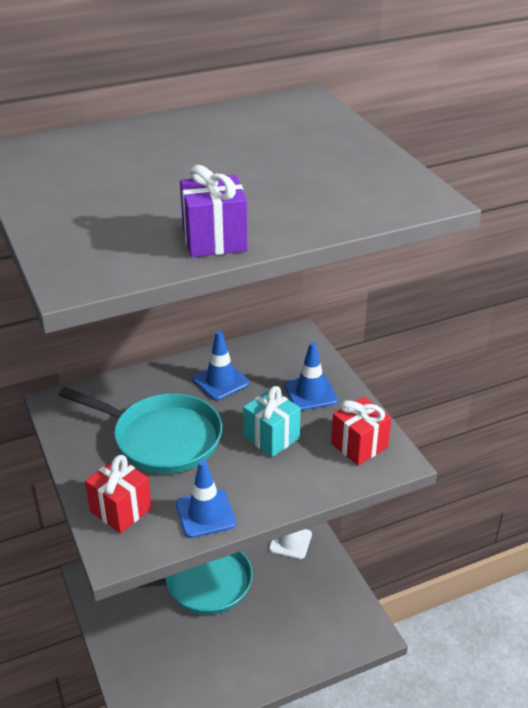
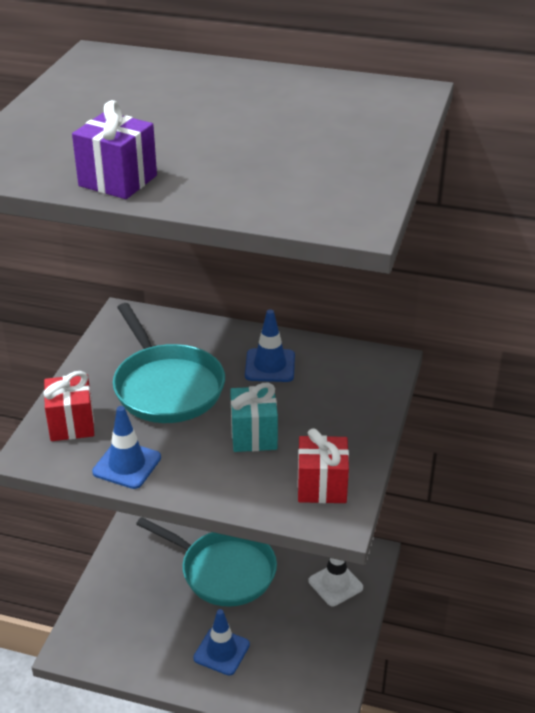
camera: 40 degrees right, 0 degrees up
(310, 393) = (336, 417): blue traffic cone -> blue traffic cone (221, 651)

